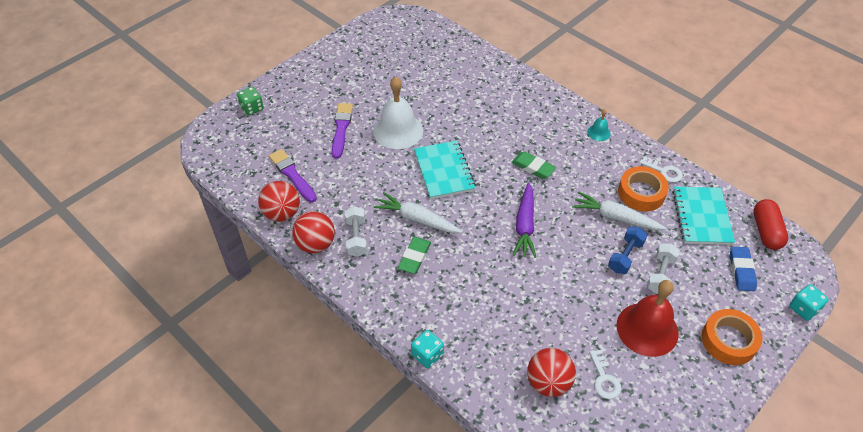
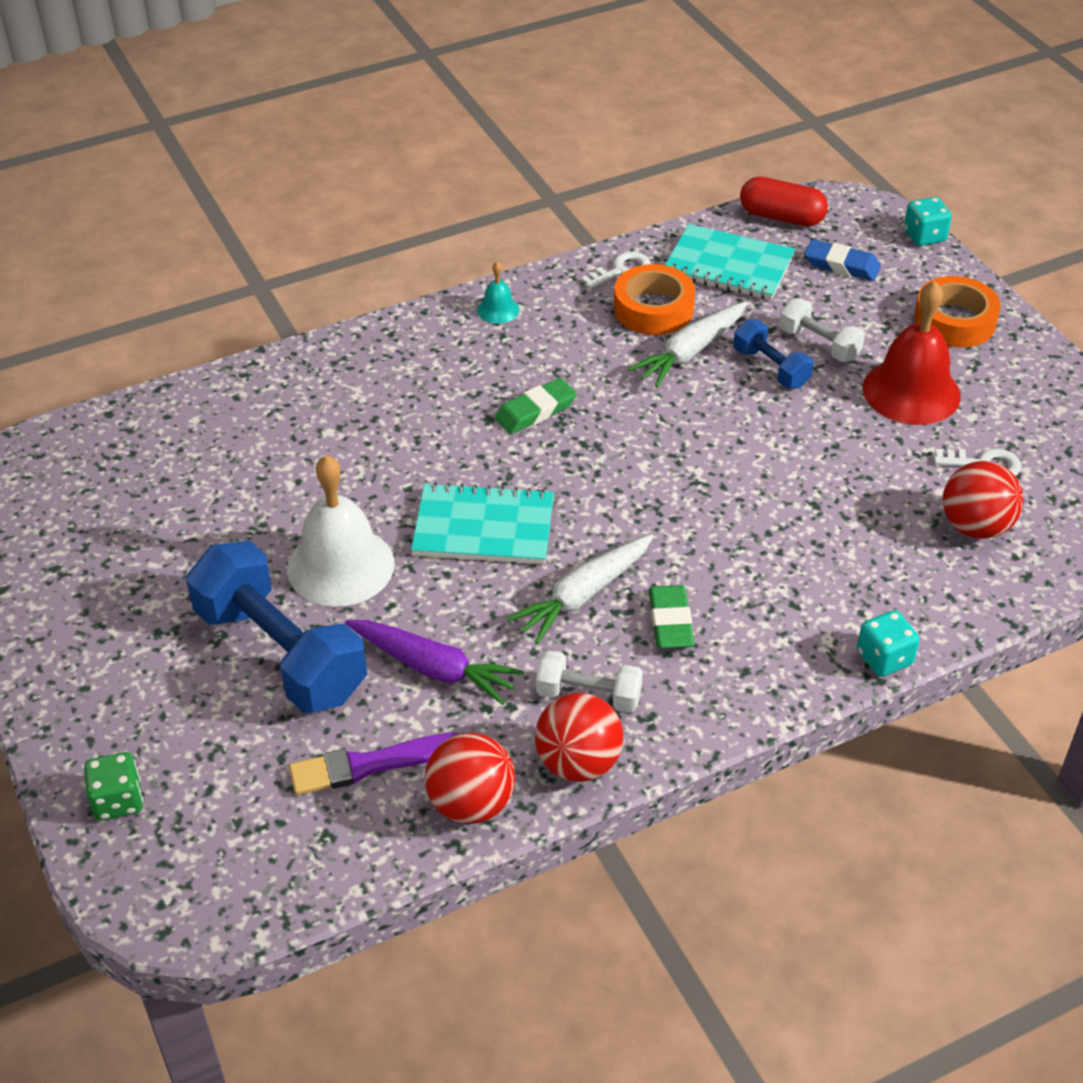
camera: 70 degrees left, 5 degrees down
(341, 128) = (281, 653): purple brush -> blue dumbbell
(414, 257) = (670, 622): green eraser -> green eraser turned 45 degrees clockwise
(525, 225) = (661, 460): purple carrot -> purple carrot (434, 668)

